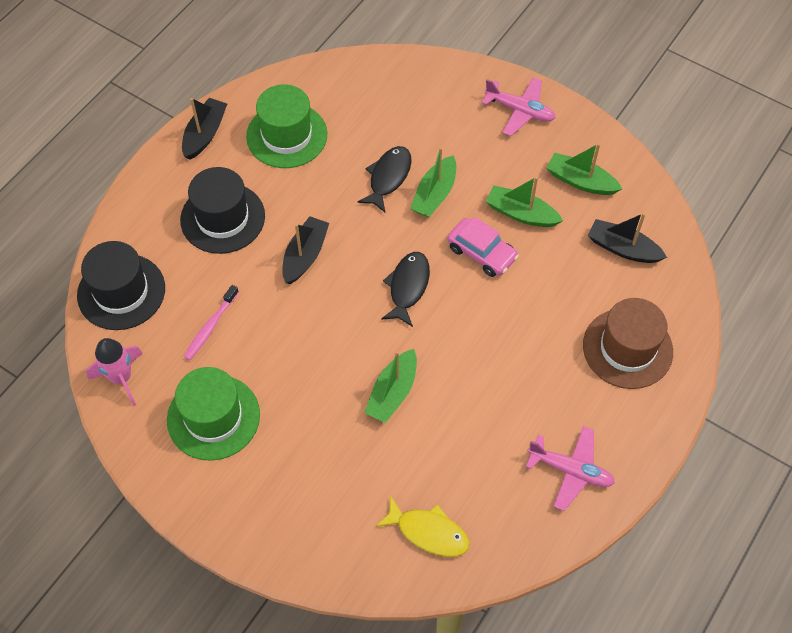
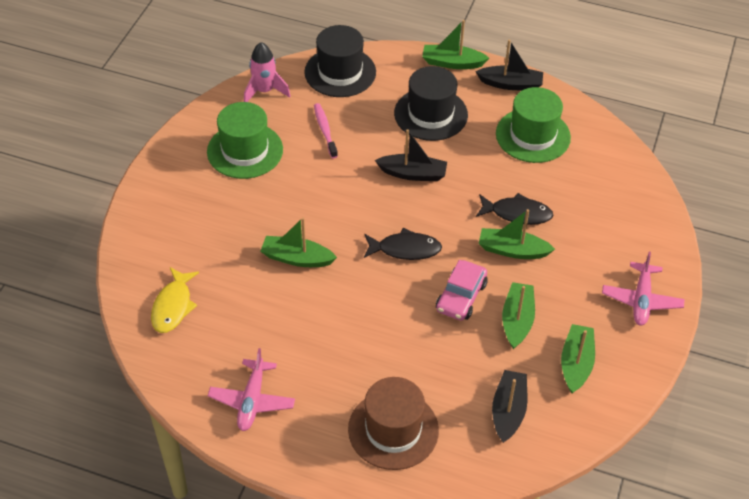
camera: 75 degrees right, 10 degrees down
(151, 178) = (452, 63): none -> green boat
(210, 327) = (325, 130): pink toothbrush -> pink toothbrush turned 60 degrees clockwise

